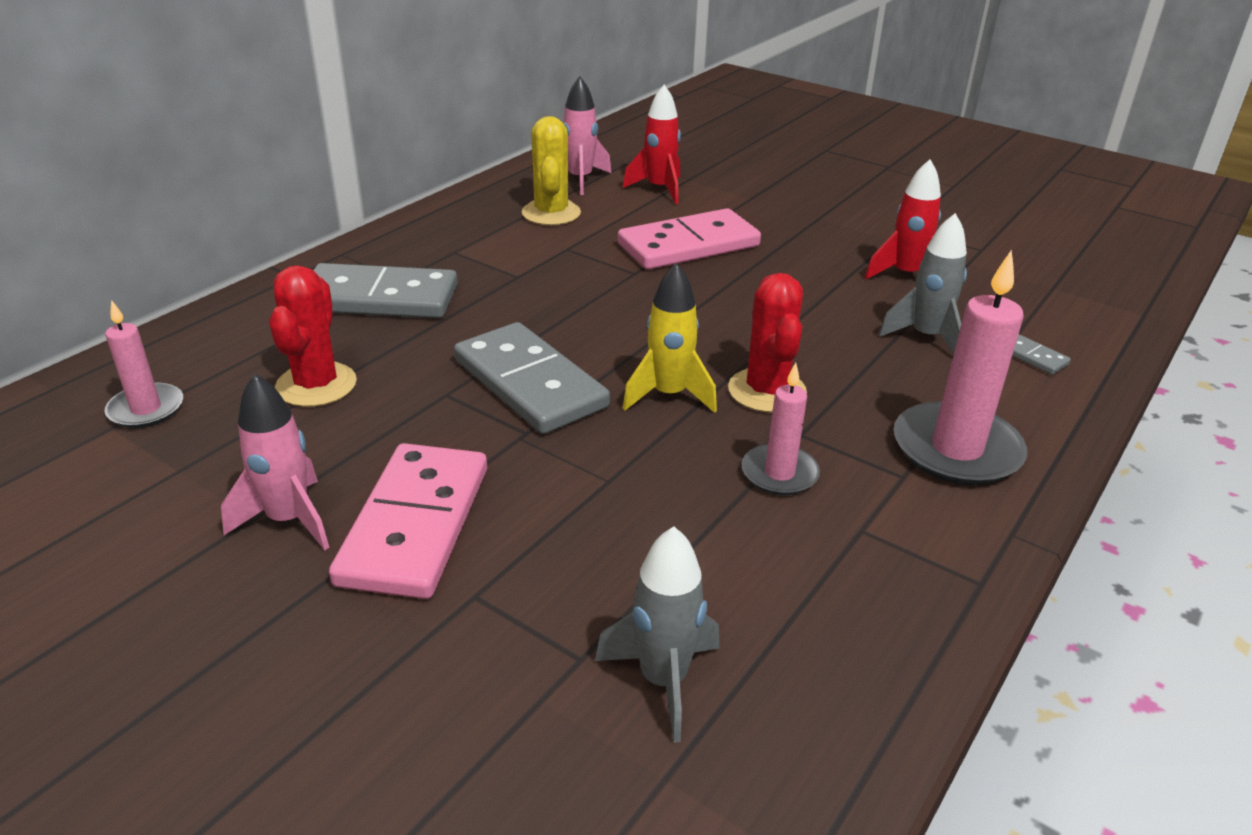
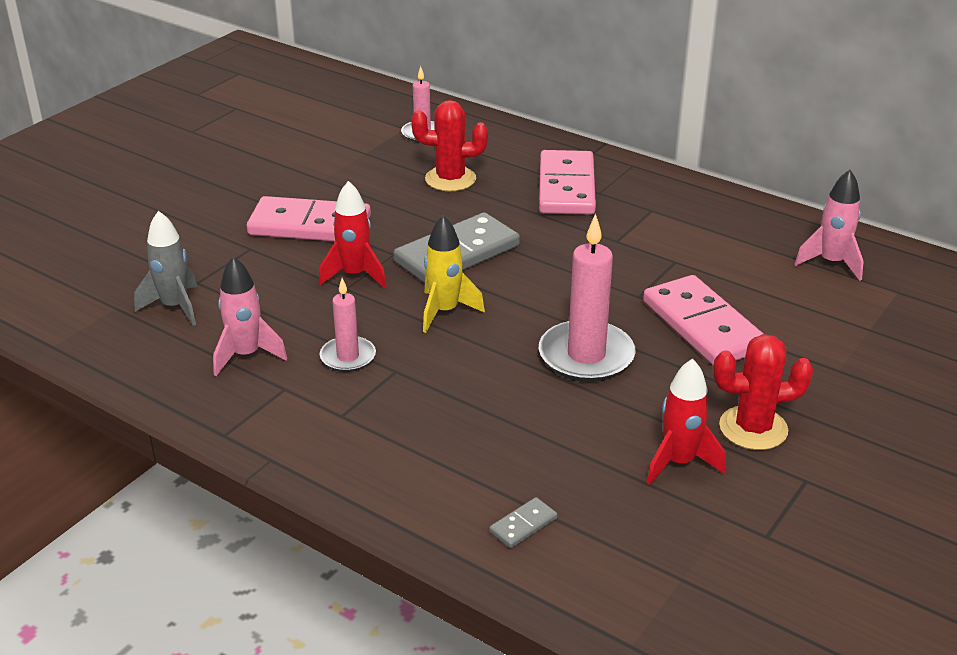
camera: 90 degrees right, 0 degrees up
(289, 520) = (318, 189): pink rocket -> pink rocket (246, 355)
(380, 298) = (567, 187): grey domino -> pink domino
(551, 213) = (744, 250): yellow cactus -> none
(659, 189) = (831, 310): red rocket -> red rocket (354, 275)
(767, 391) = (453, 357): red cactus -> red cactus (753, 428)
(926, 337) = (550, 458): grey rocket -> none
(956, 449) = (373, 448): pink candle -> pink candle (586, 356)

